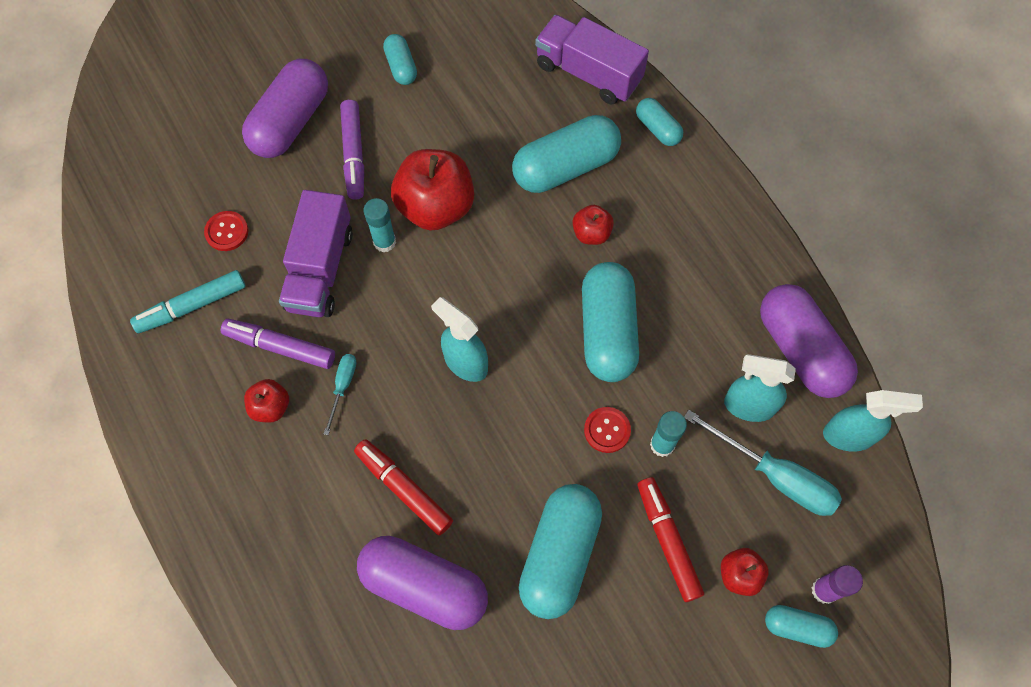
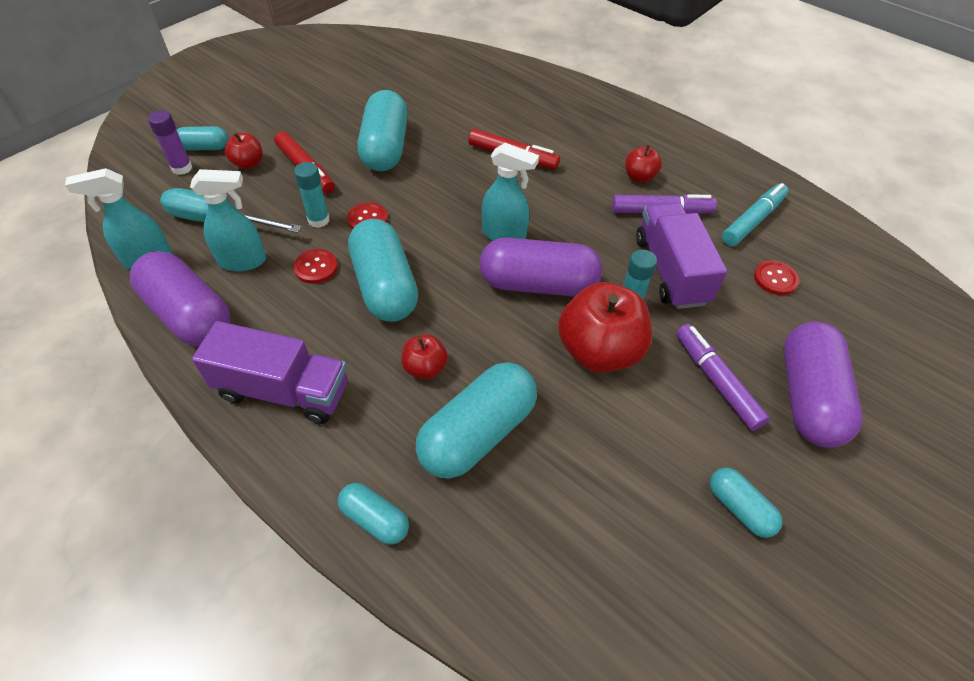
camera: 160 degrees right, 15 degrees down
(343, 387) = (594, 199): turquoise screwdriver -> none
(424, 586) = (473, 118): purple capsule -> purple capsule (538, 284)
(588, 73) = (492, 579): purple truck -> purple truck (283, 391)
(673, 375) = (316, 267): none -> red button

